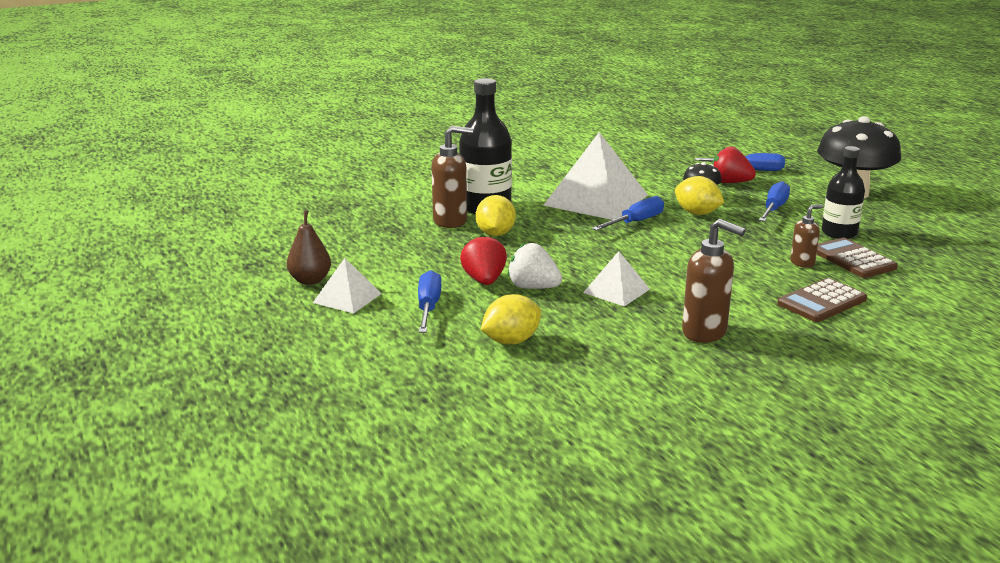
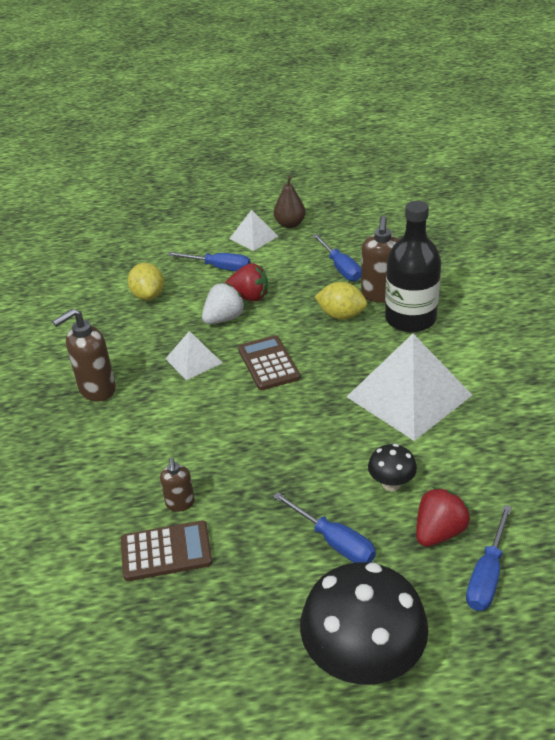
camera: 110 degrees right, 15 degrees up
(635, 222) = (336, 409): blue screwdriver -> blue screwdriver (340, 268)
(697, 213) = (344, 465): yellow lemon -> none
(822, 302) = (97, 482): brown calculator -> brown calculator (268, 363)
(839, 233) = (238, 574): black bottle -> none

